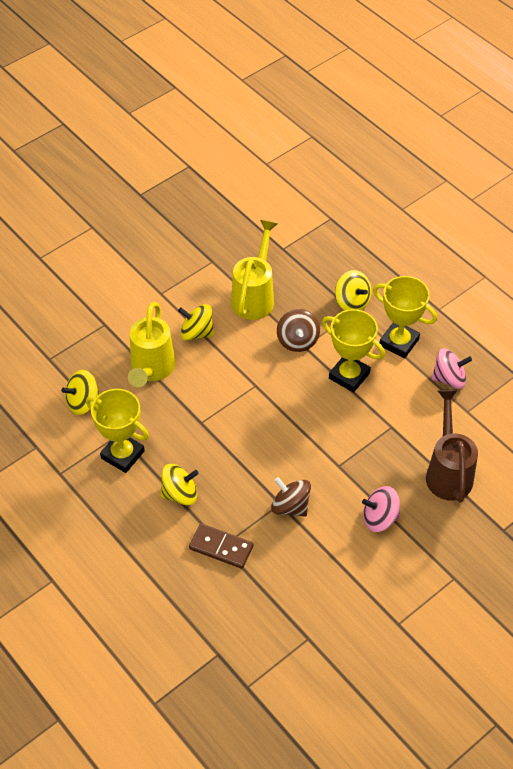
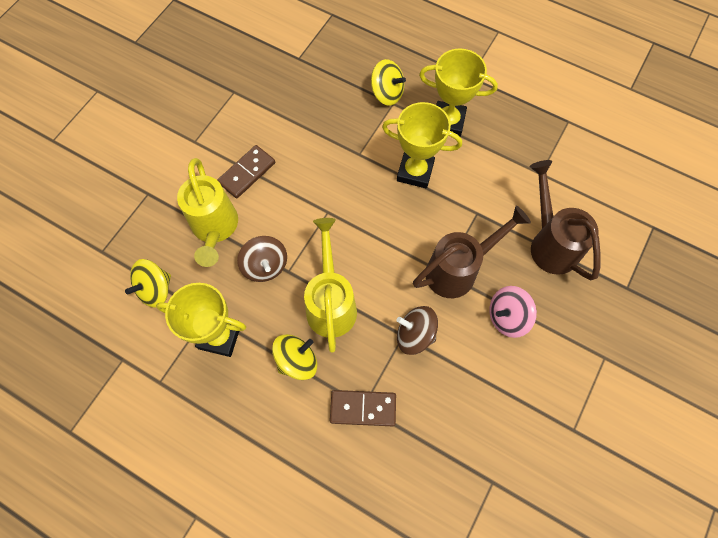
camera: 20 degrees left, 15 degrees up
(197, 332) = (247, 173): yellow spinning top -> brown domino
(255, 296) = (290, 116): yellow watering can -> yellow watering can (331, 303)
(297, 340) = (350, 150): brown spinning top -> brown spinning top (265, 266)
(352, 467) = (458, 270): none -> brown watering can
(449, 379) = (510, 144): pink spinning top -> none

